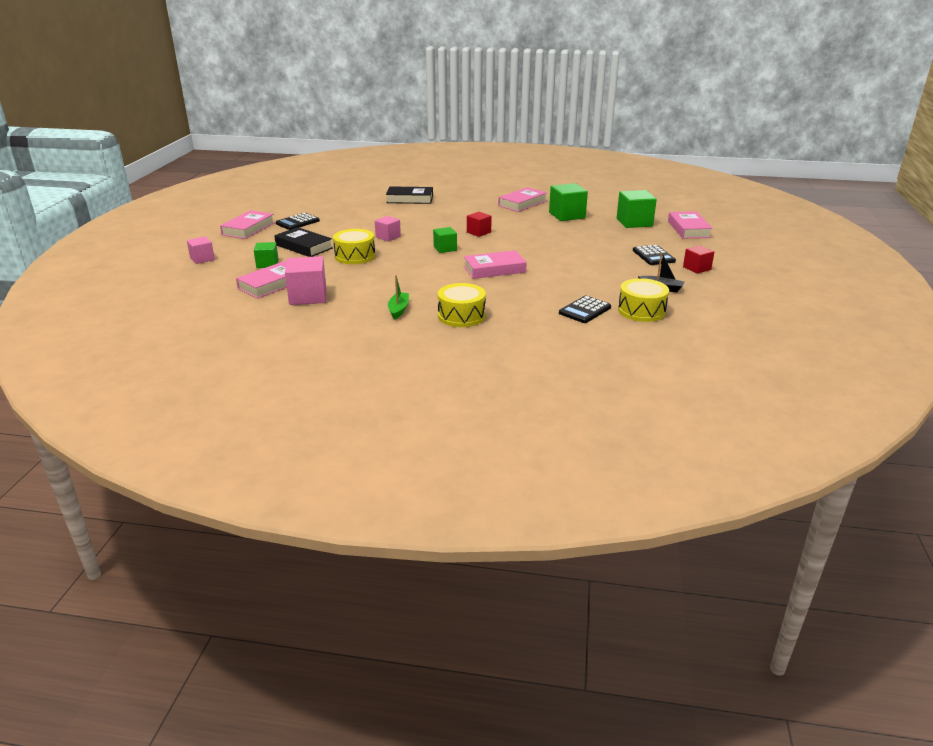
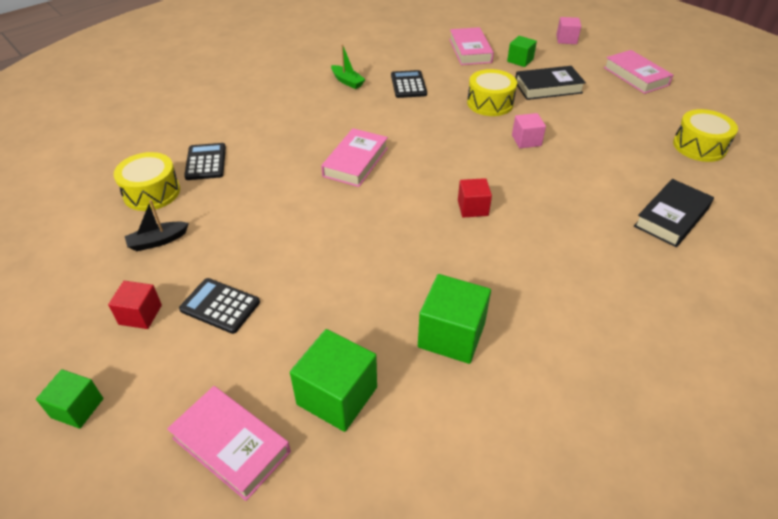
camera: 130 degrees right, 15 degrees up
(297, 222) = (634, 106): black calculator -> black calculator (408, 85)
(308, 296) = (425, 57): pink cube -> none
(445, 248) = (448, 160): green cube -> green cube (77, 408)
(461, 316) = (295, 101): yellow drum -> yellow drum (699, 146)
(522, 203) = (556, 322): pink book -> none

